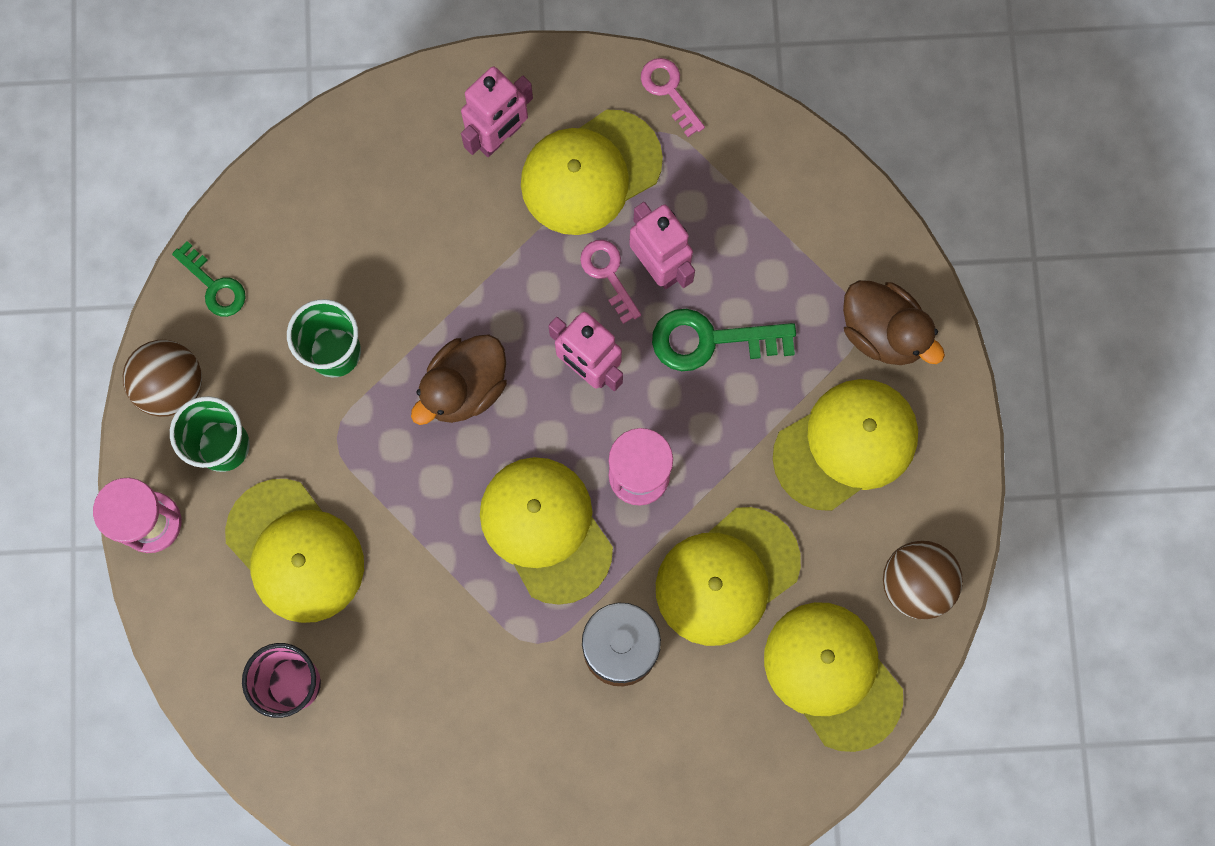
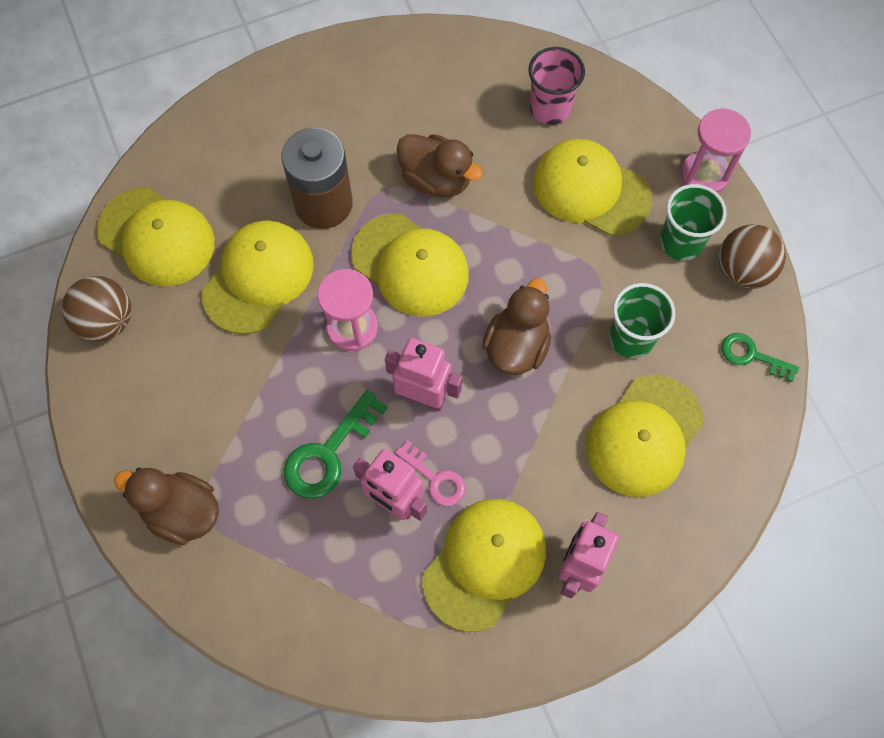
camera: 160 degrees right, 10 degrees down
(473, 632) = (436, 179): none -> brown duck
(669, 91) = (442, 669): pink key -> none
(711, 340) = (329, 453): green key -> green key turned 150 degrees clockwise
(846, 445) = (190, 407): yellow cap -> yellow cap (644, 435)

